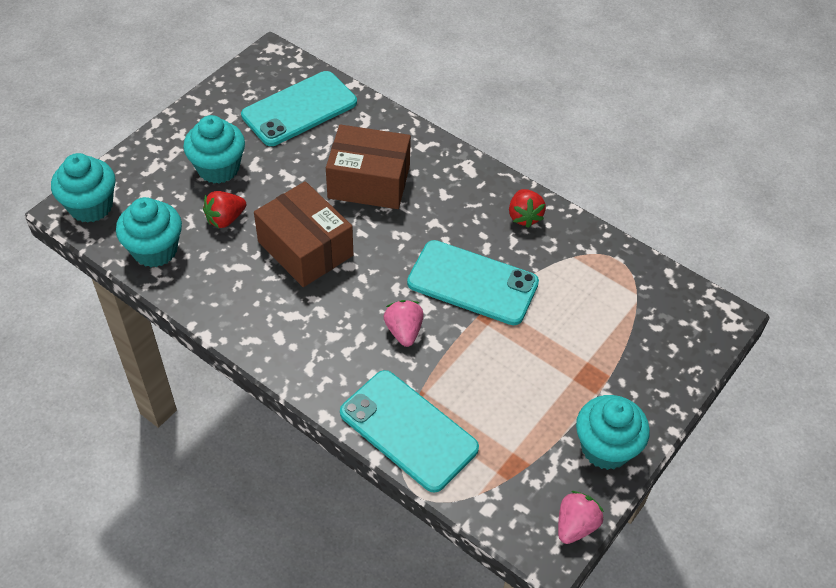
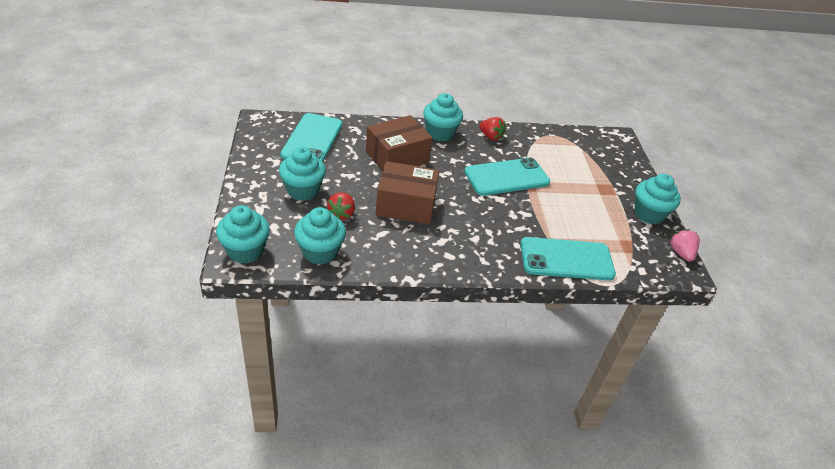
camera: 45 degrees left, 10 degrees down
(404, 331) = (505, 216): pink strawberry -> none
(462, 177) = (440, 133): none -> turquoise cupcake

